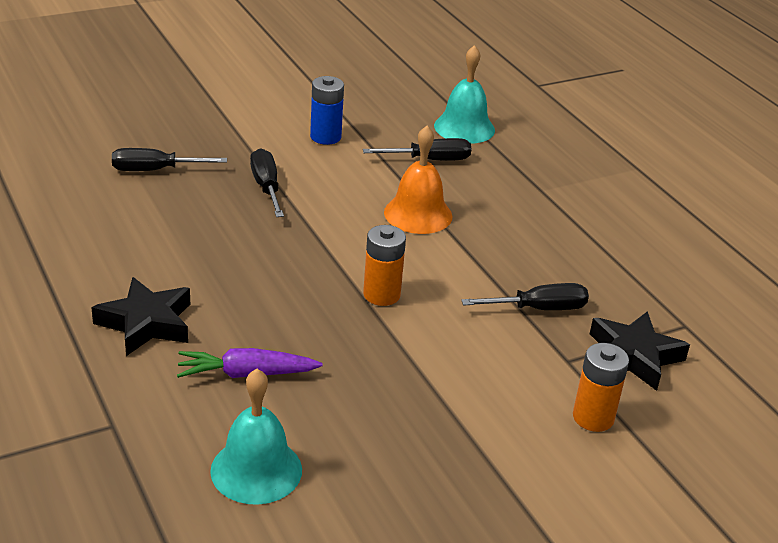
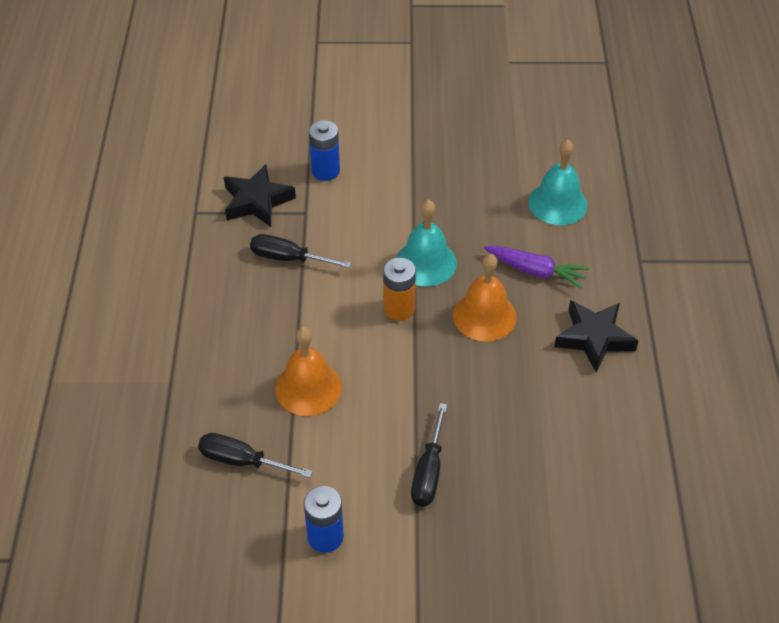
camera: 150 degrees left, 15 degrees up
(155, 170) = (530, 536): black screwdriver -> none
(283, 312) = (484, 316): none -> orange bell
(464, 127) = (165, 503): turquoise bell -> turquoise bell (426, 262)
(593, 417) = (325, 171): orange battery -> blue battery

